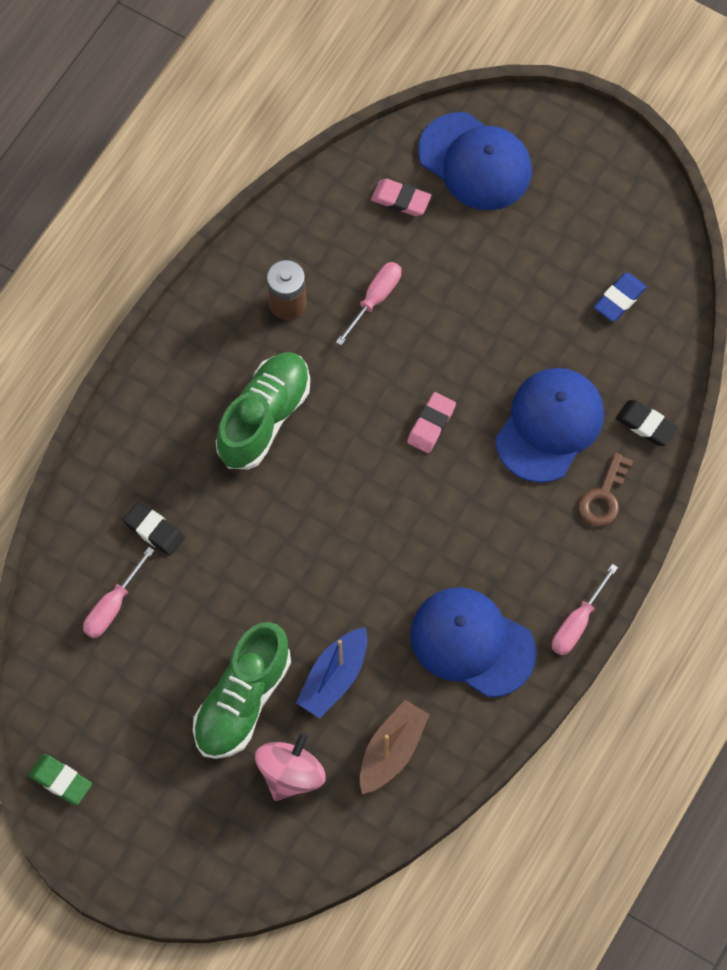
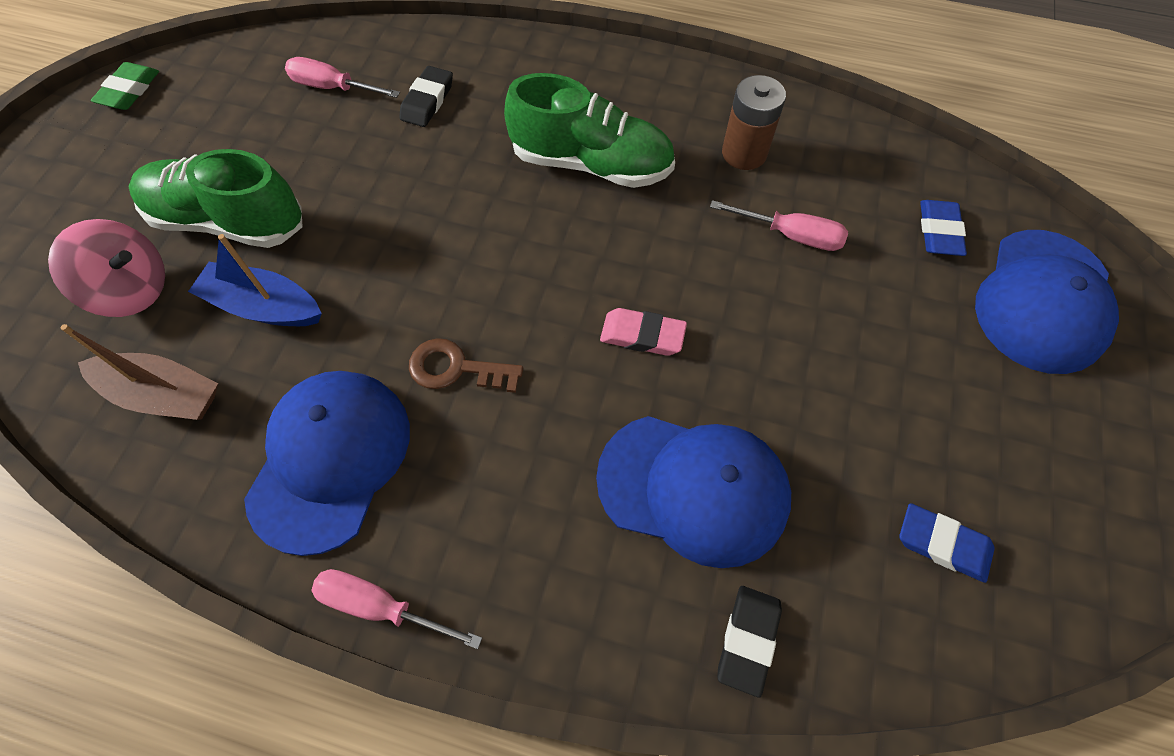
camera: 75 degrees right, 5 degrees down
(401, 200) = (939, 232): pink eraser -> blue eraser
(603, 496) = (603, 598): brown key -> brown key (456, 368)

